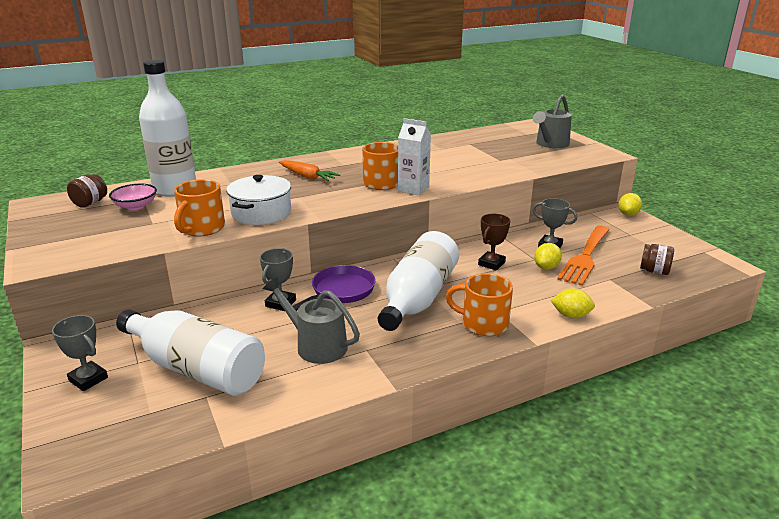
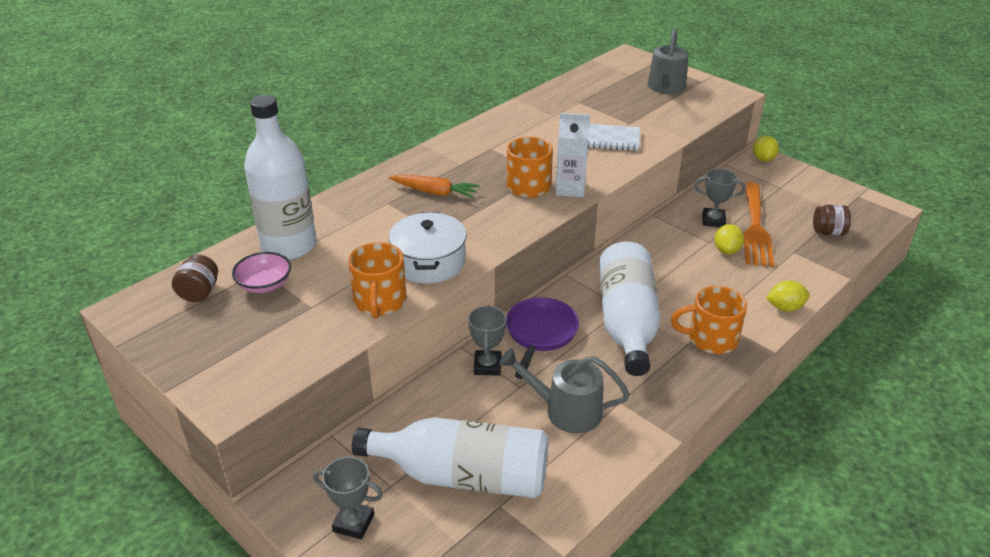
camera: 20 degrees left, 10 degrees up
(475, 167) = (611, 139): none -> white notebook
(491, 263) = (670, 258): brown trophy -> none

